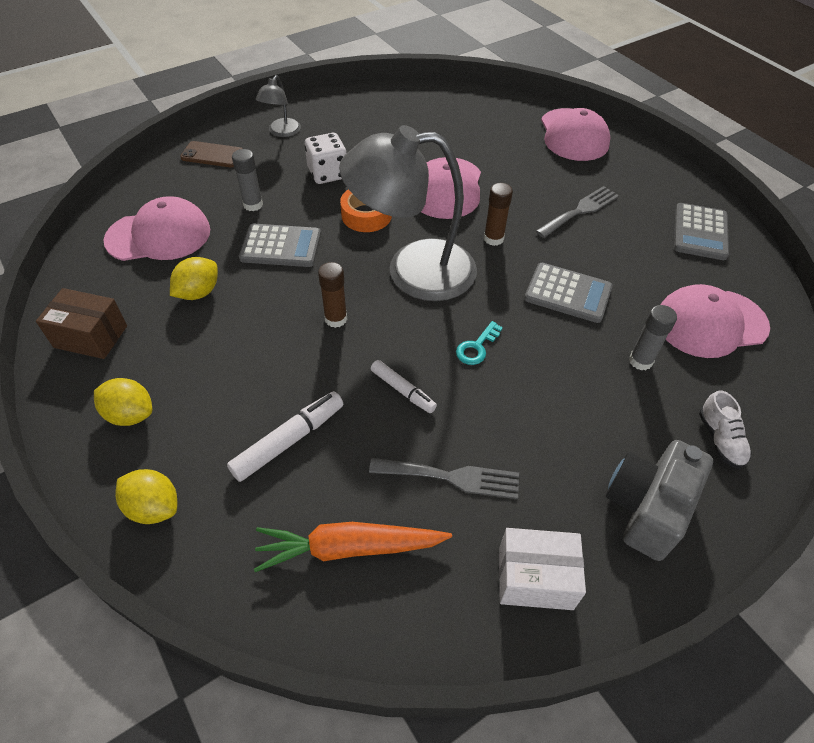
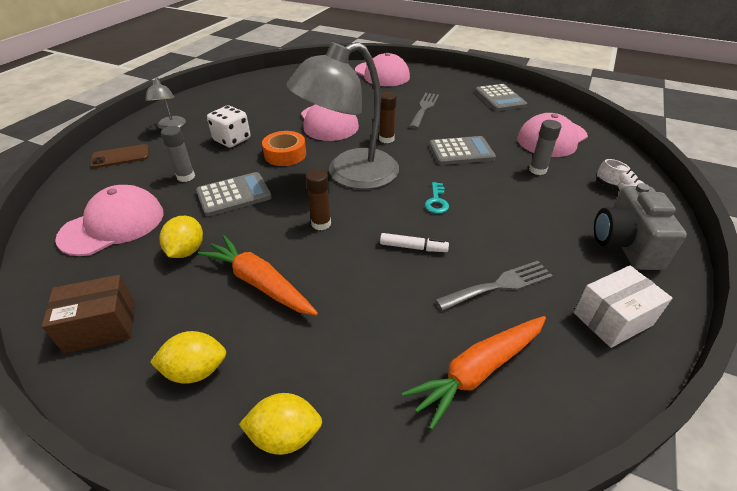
camera: 30 degrees left, 10 degrees down
(234, 357) = (259, 283): none -> orange carrot
(288, 441) = (359, 320): white marker -> none

